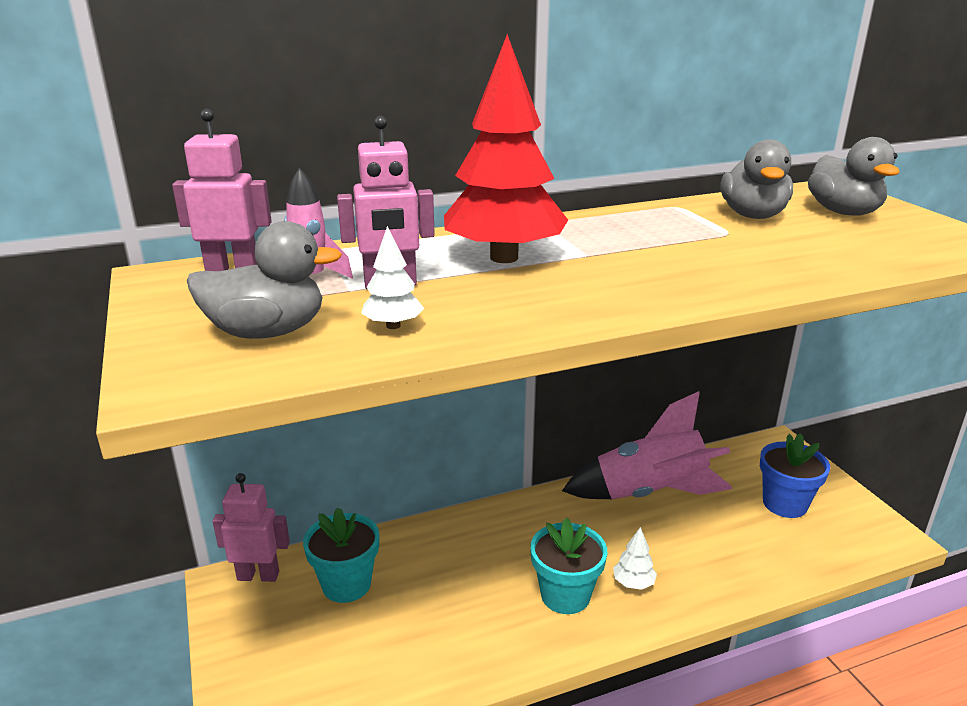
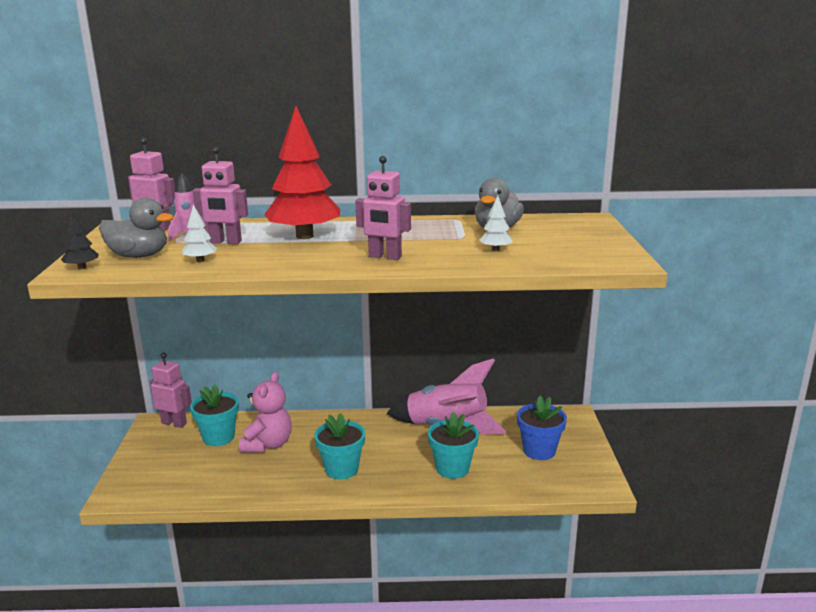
camera: 20 degrees right, 5 degrees down
(181, 374) = (82, 268): none -> black tree
(430, 579) = (268, 445): none -> pink teddy bear
(633, 583) = (390, 472): white tree -> white tree (495, 250)
(676, 278) = (385, 257): none -> pink robot
(706, 557) = (452, 468): none -> turquoise flower pot
(843, 212) = (564, 233): grey duck -> none

